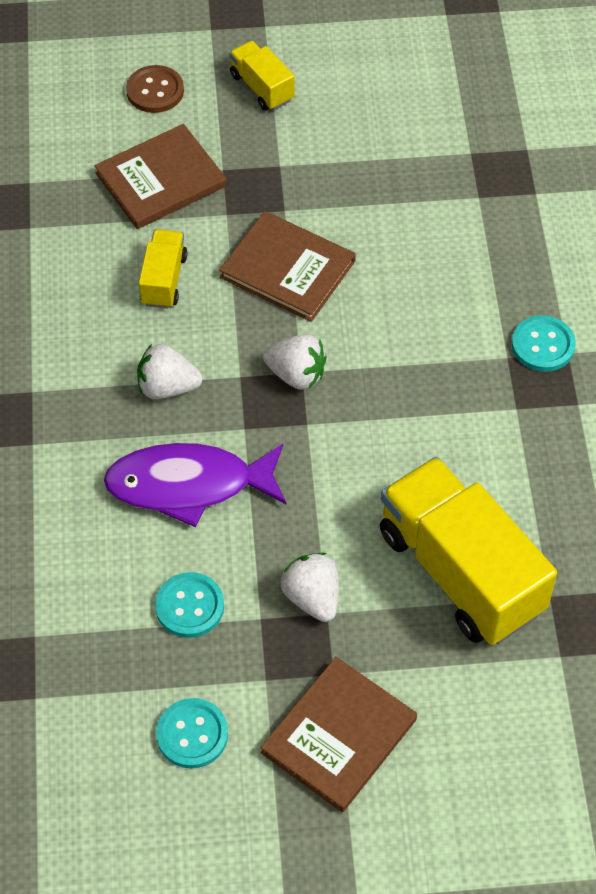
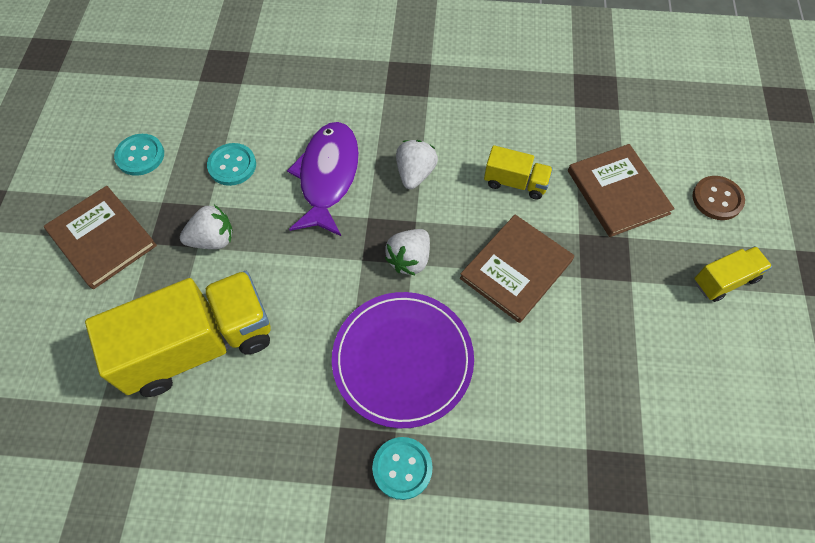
camera: 100 degrees right, 5 degrees up
(425, 362) = (402, 360): none -> purple plate

